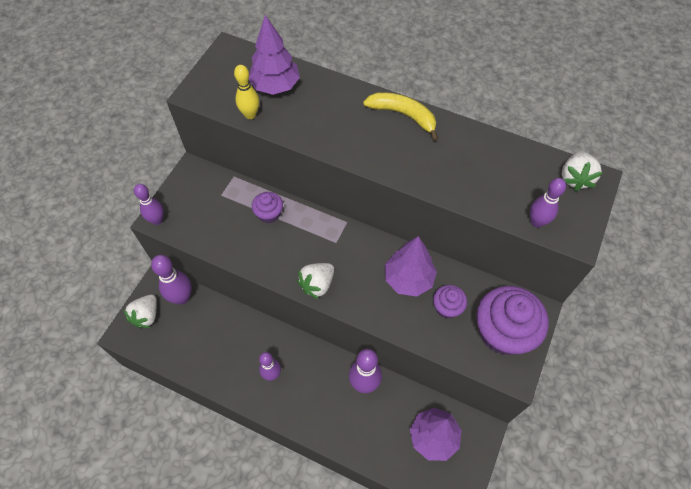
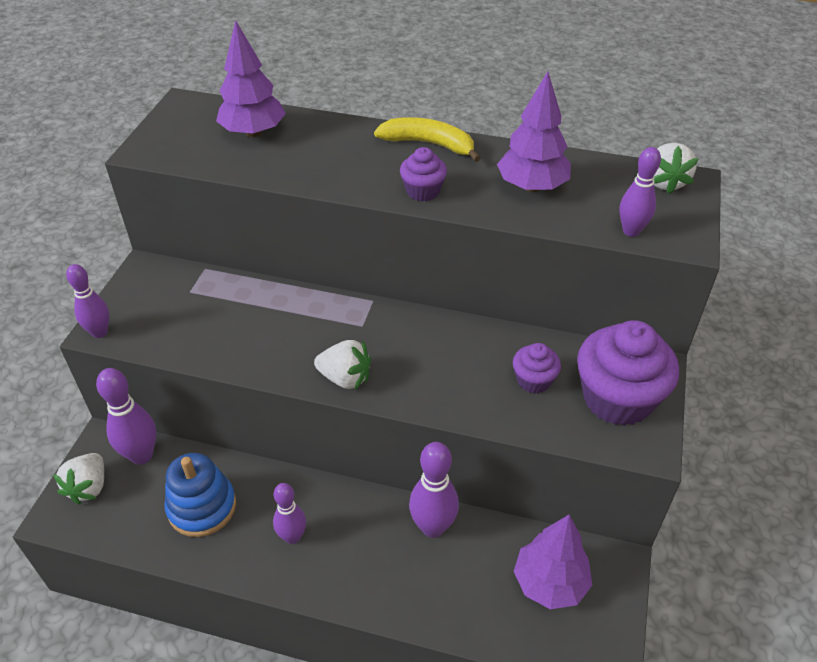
camera: 10 degrees left, 15 degrees down
(217, 342) = (202, 507): none -> blue stacking toy
(250, 115) = (224, 164): yellow bowling pin -> none
(269, 214) = (262, 305): purple cupcake -> purple cupcake (423, 191)
(317, 284) = (345, 378): white strawberry -> white strawberry turned 105 degrees counterclockwise
(408, 279) = (472, 354): purple tree -> purple tree (532, 187)

